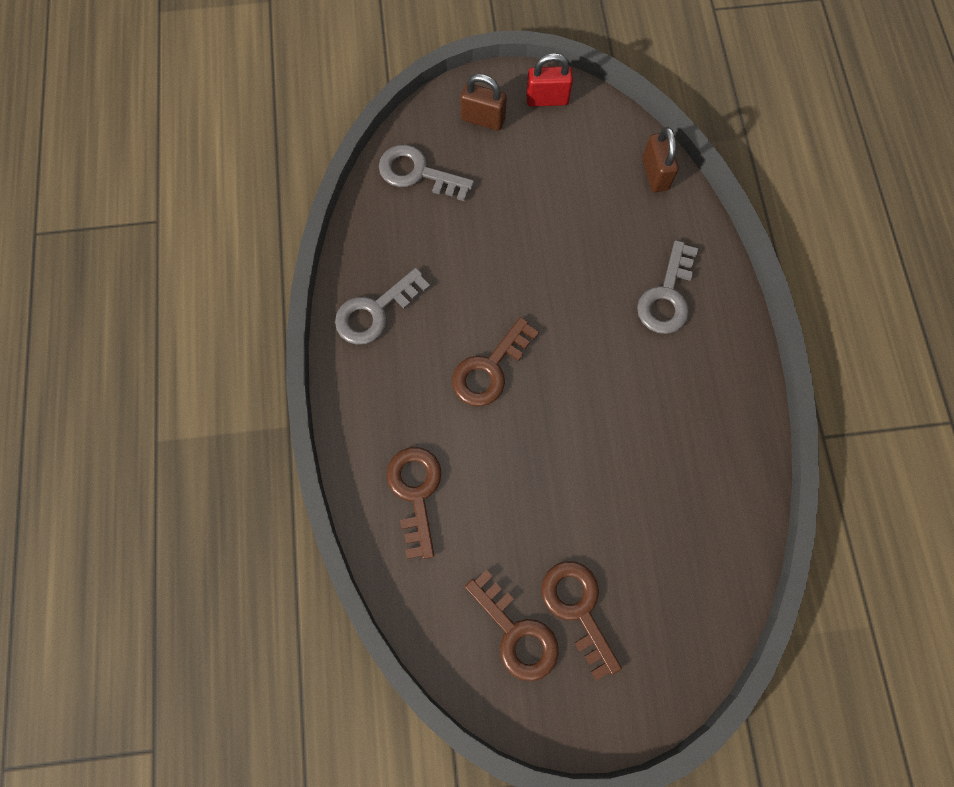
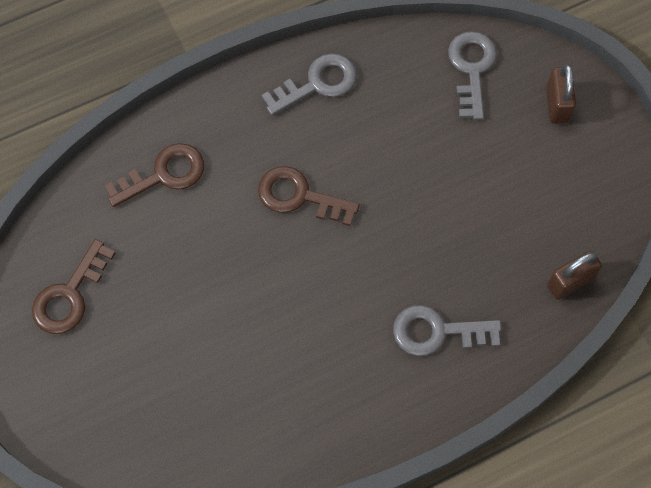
camera: 70 degrees right, 5 degrees down
(375, 311) = (317, 83): grey key -> grey key turned 120 degrees clockwise
(547, 99) = (608, 155): red padlock -> none
(578, 609) = (105, 339): brown key -> none

